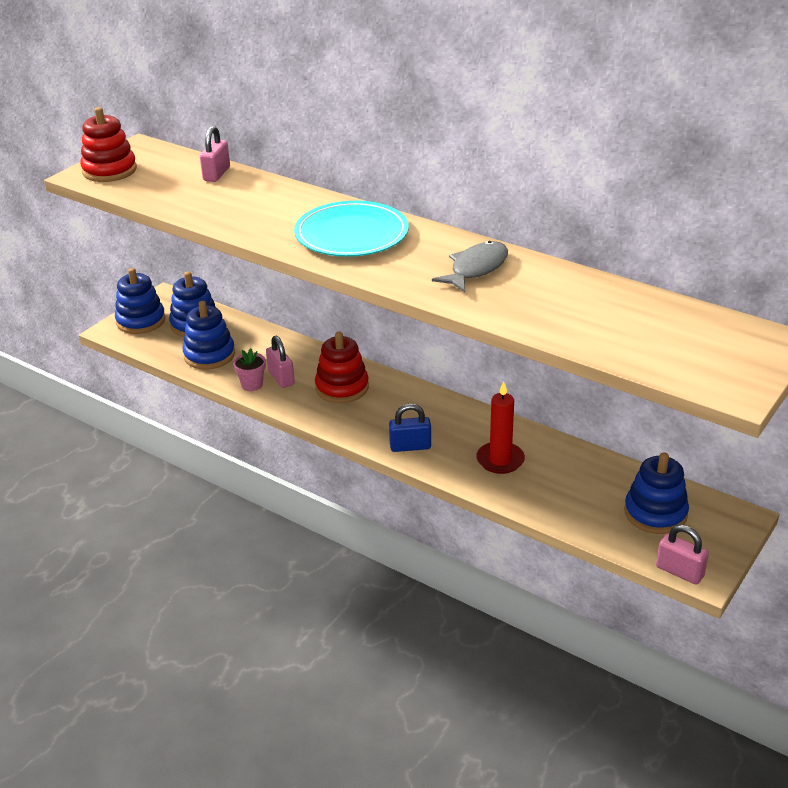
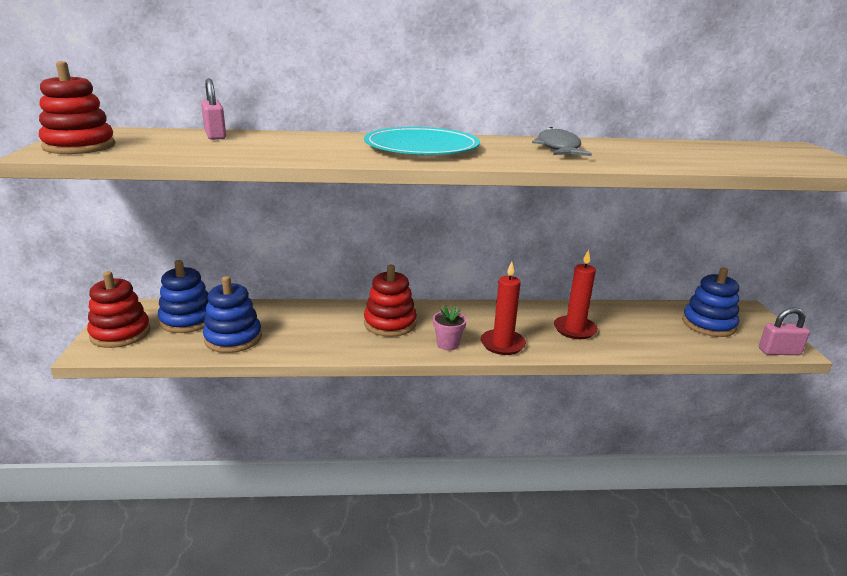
camera: 40 degrees left, 10 degrees down
(141, 321) = (120, 333): blue stacking toy -> red stacking toy
(252, 385) = (306, 347): pink flower pot -> pink flower pot (448, 344)
(281, 378) = (327, 333): pink padlock -> none
(410, 446) = (502, 344): blue padlock -> red candle

